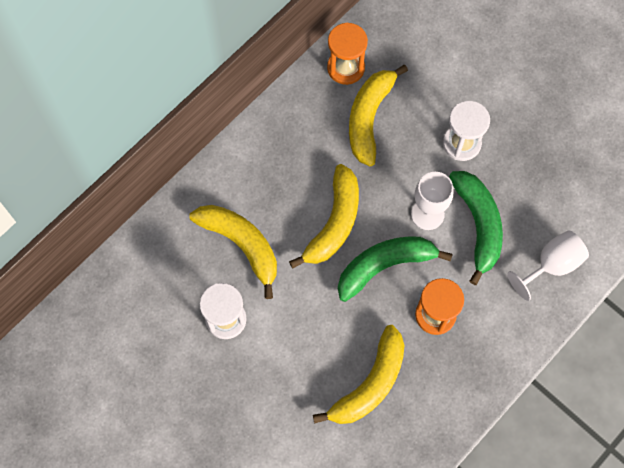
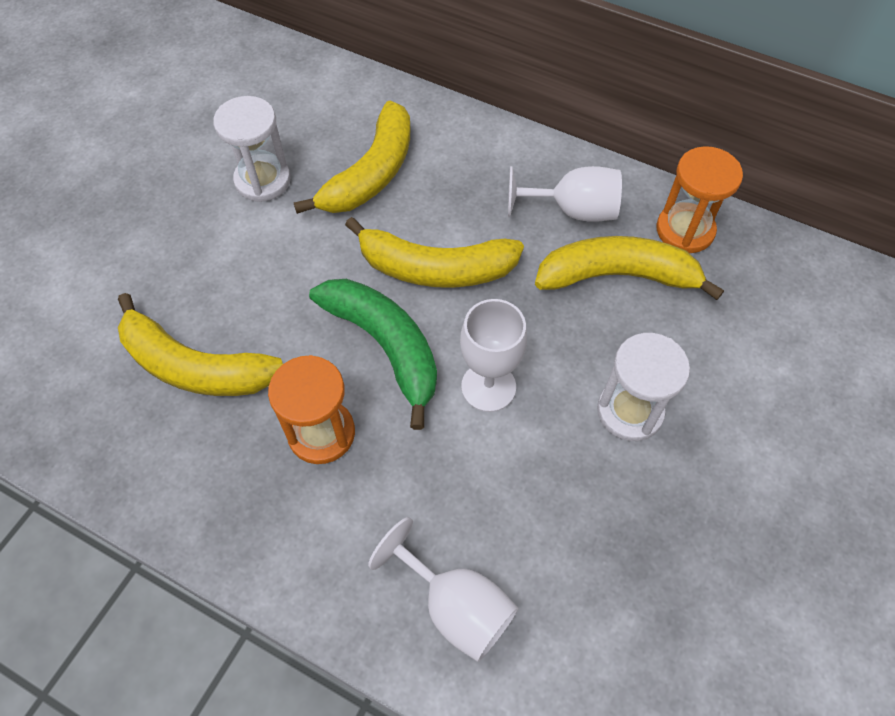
camera: 75 degrees right, 10 degrees down
(311, 127) = (573, 210): none -> white goblet
(478, 225) = (493, 466): green banana -> none

